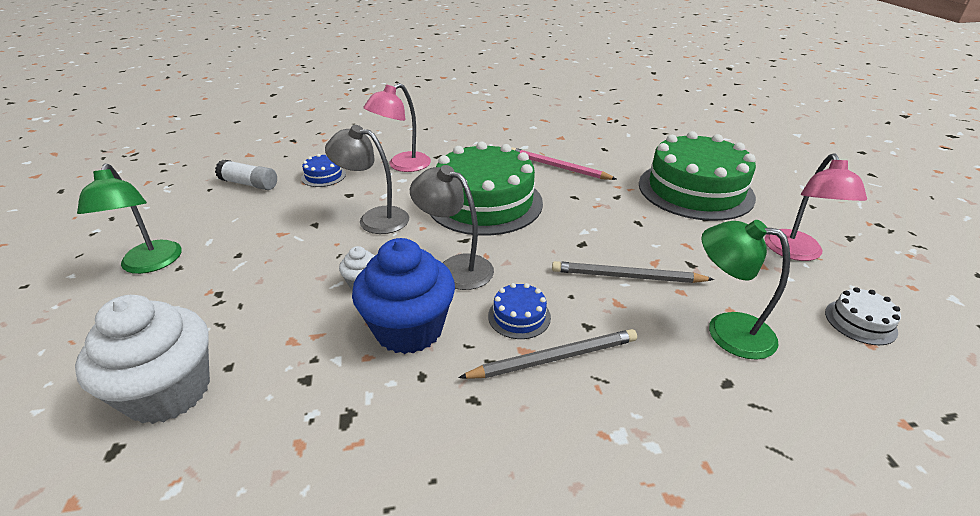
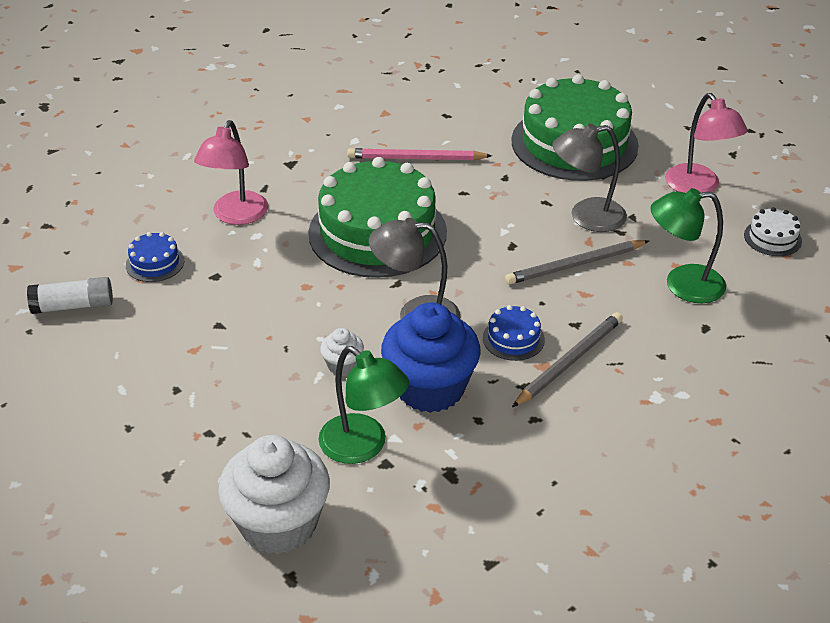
camera: 30 degrees left, 5 degrees up
(150, 264) = (90, 437): green lamp -> green lamp (363, 447)
(374, 218) = (278, 294): grey lamp -> grey lamp (586, 217)

